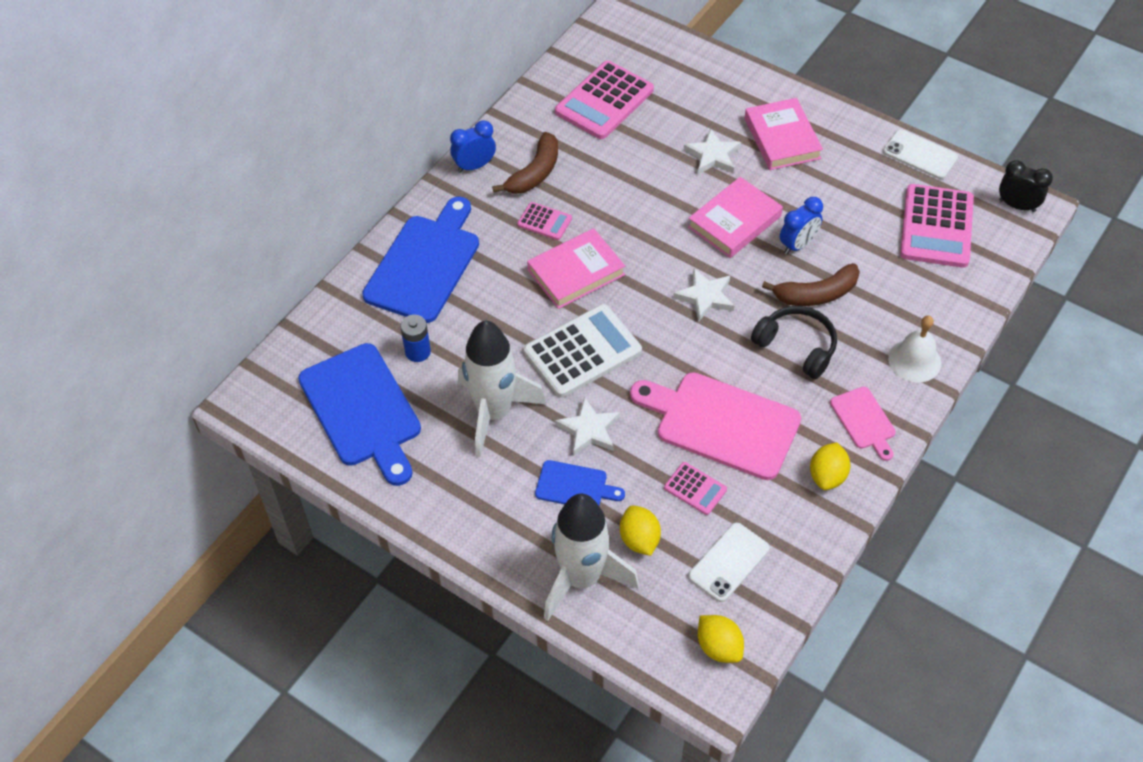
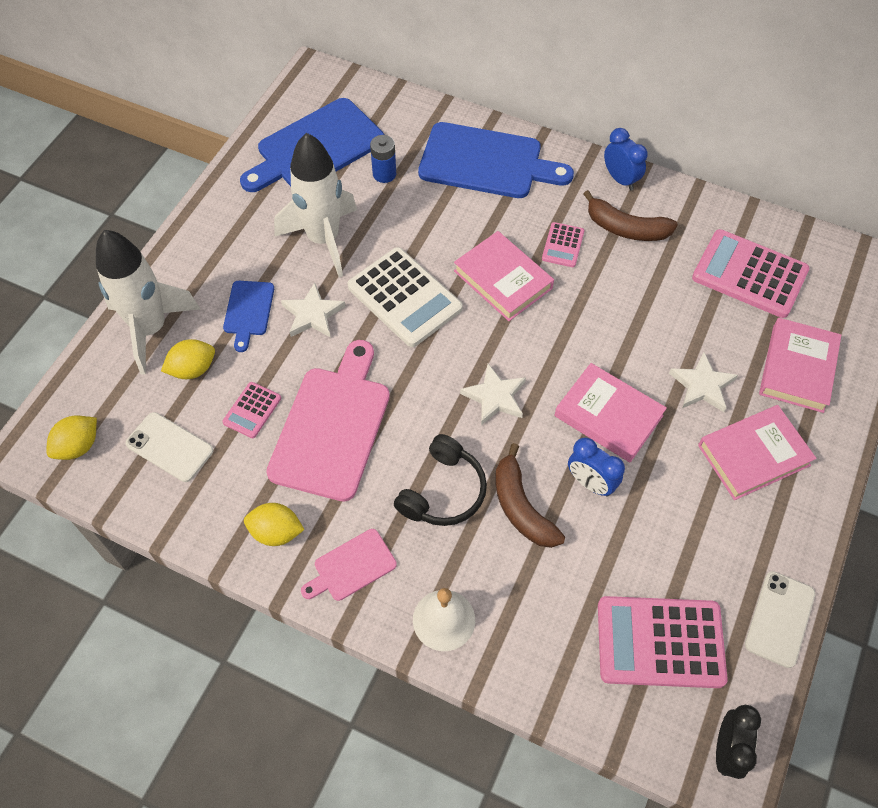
camera: 80 degrees right, 5 degrees up
(704, 93) = (797, 368): none -> pink book

